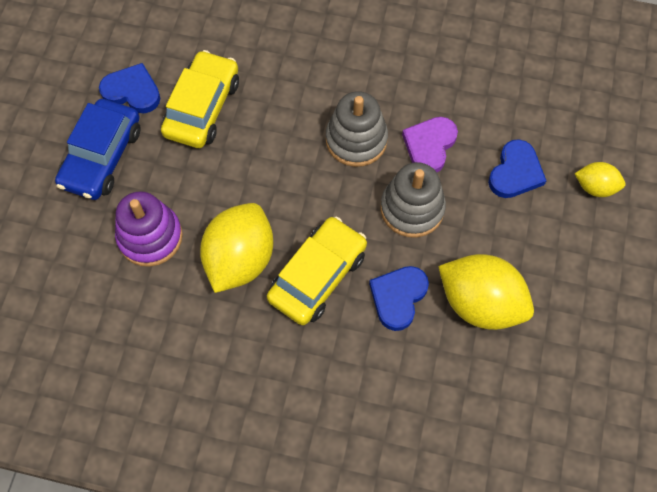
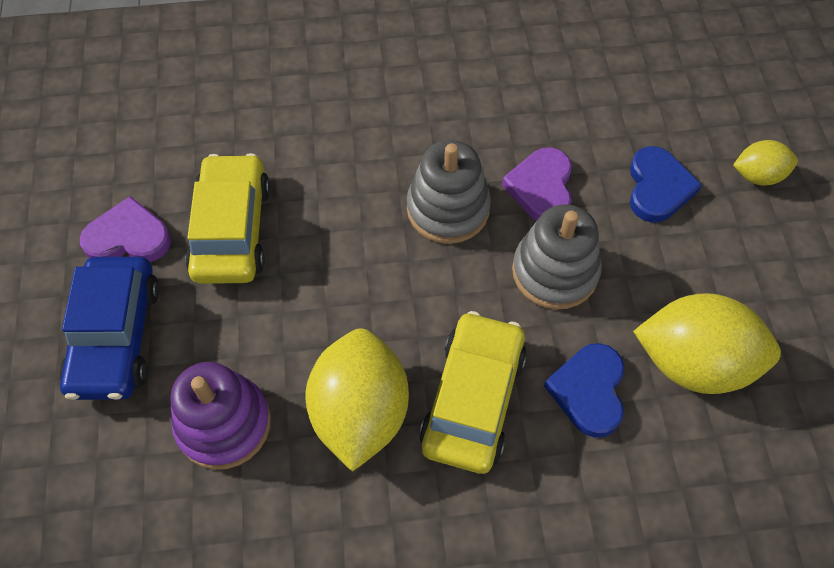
camera: 20 degrees left, 5 degrees down
(132, 91) = (128, 237): blue heart -> purple heart

